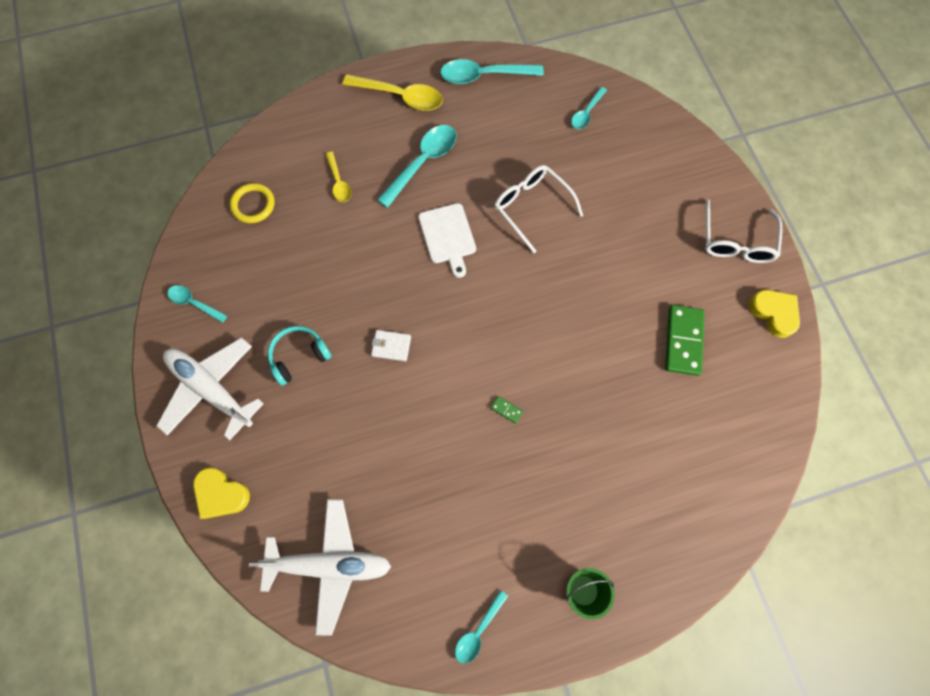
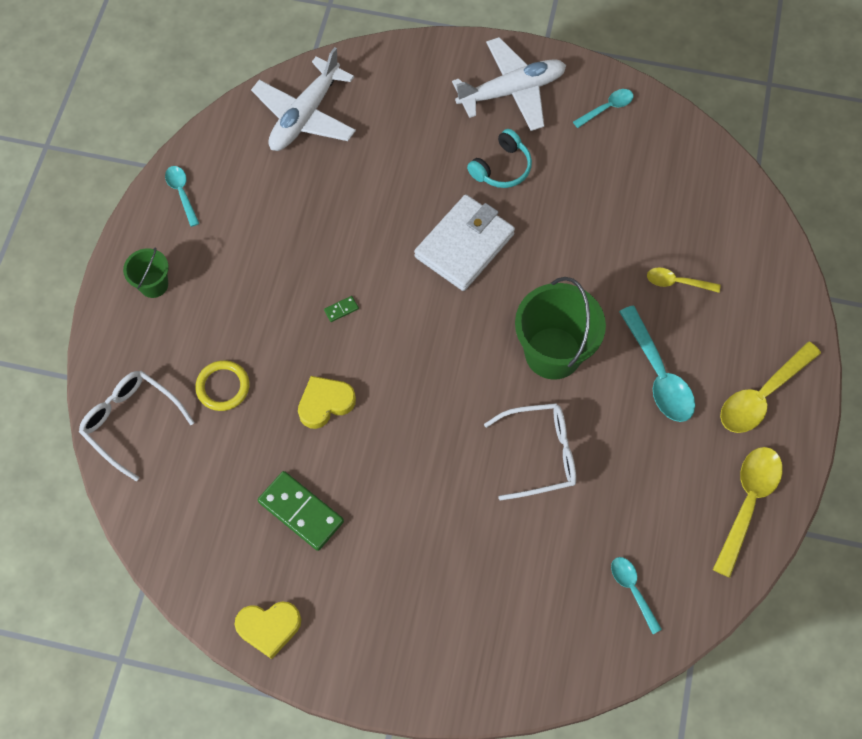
camera: 120 degrees right, 5 degrees down
(221, 494) = (413, 65): yellow heart -> yellow heart (325, 403)
(253, 205) = (691, 195): yellow ring -> yellow ring (223, 387)
(299, 356) = (502, 168): turquoise headphones -> turquoise headphones turned 45 degrees clockwise
(391, 346) = (464, 245): white wallet -> white wallet, size x2.21
(448, 236) = (553, 353): white cutting board -> green bucket
(484, 76) = (747, 502): turquoise spoon -> yellow spoon
(736, 241) = (372, 648): white glasses -> white glasses (131, 422)

